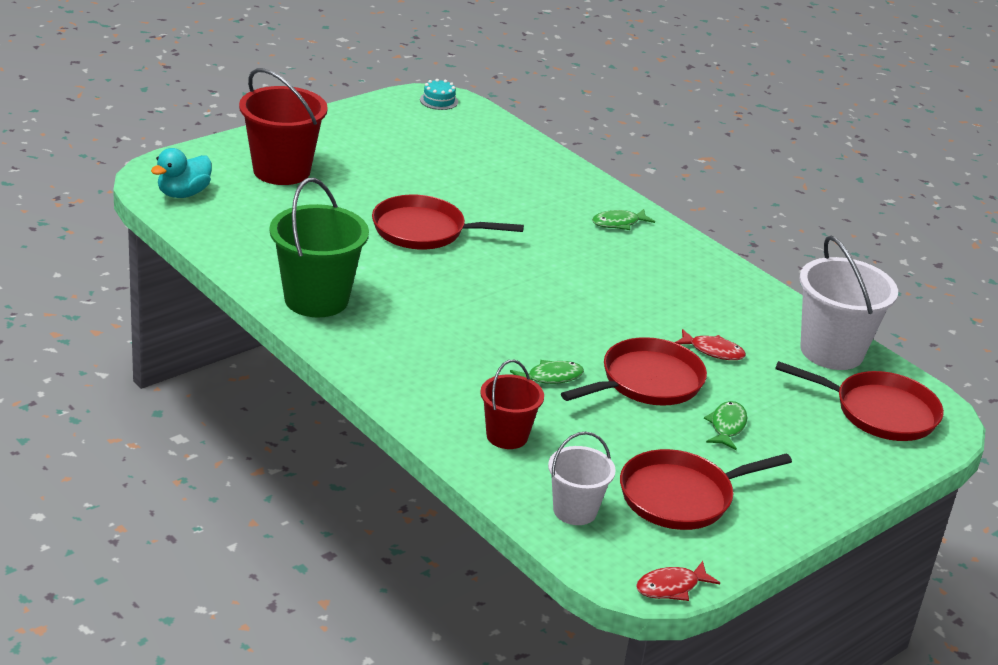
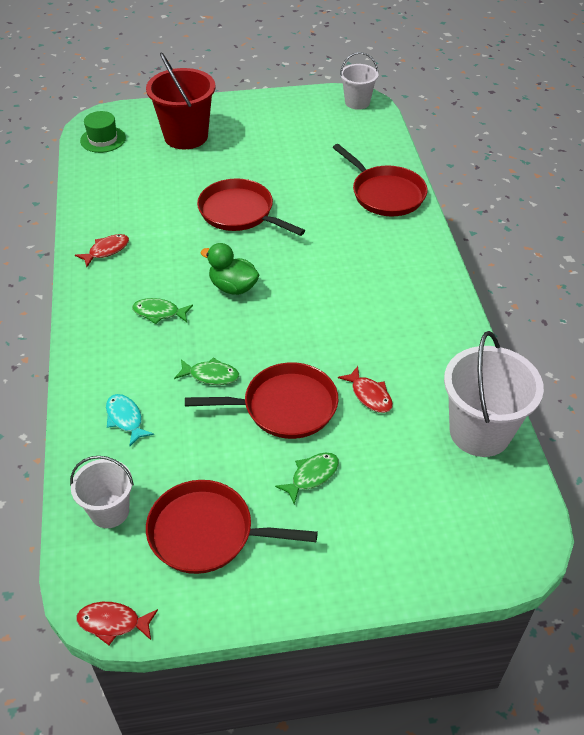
camera: 35 degrees right, 15 degrees up
(183, 194) = (103, 139): turquoise duck -> green hat
(316, 299) = (106, 250): green bucket -> red fish
(439, 101) = (357, 102): turquoise cake -> white bucket
(491, 298) = (233, 287): none -> green duck
(507, 436) = (125, 419): red bucket -> turquoise fish
(618, 223) = (401, 246): green fish -> green fish (159, 313)
(880, 412) = (469, 514): red pan -> red pan (385, 194)

